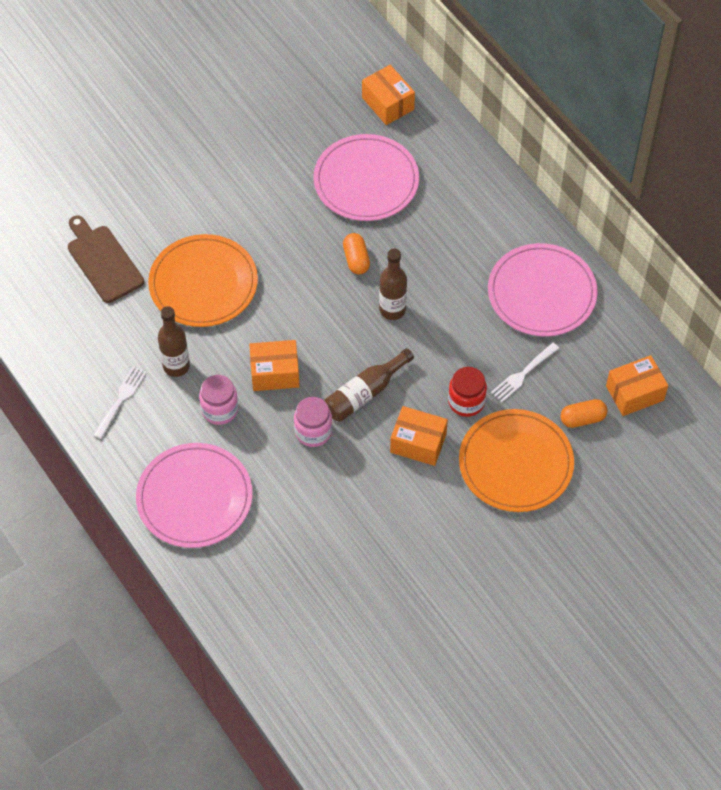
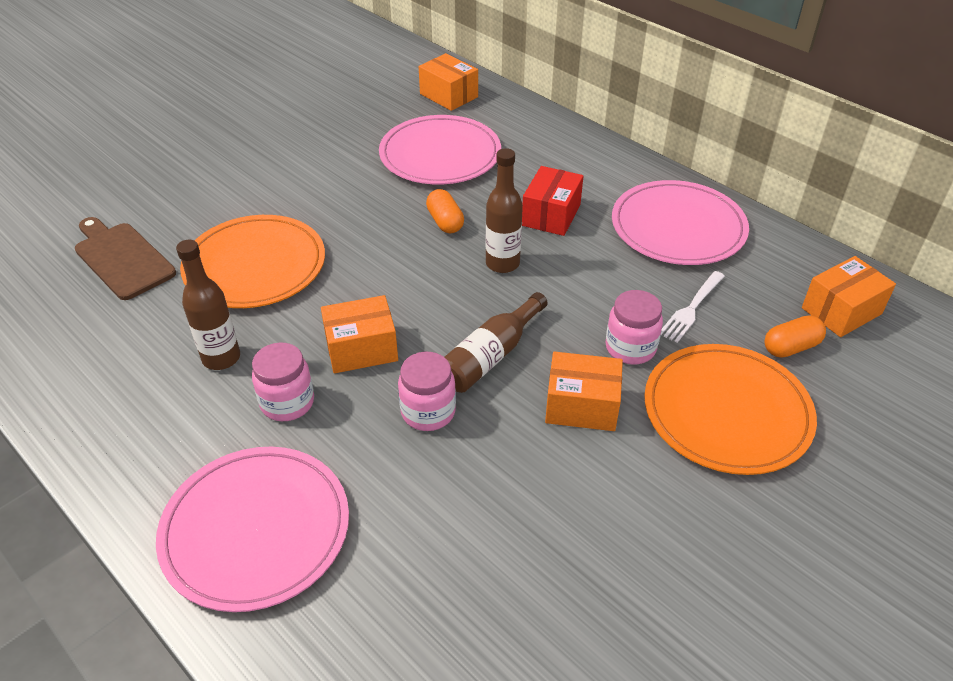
camera: 10 degrees left, 15 degrees down
(120, 400) = (138, 410): white fork -> none
(443, 265) = (551, 215): none -> red box
(466, 402) = (630, 348): red jar -> pink jar

